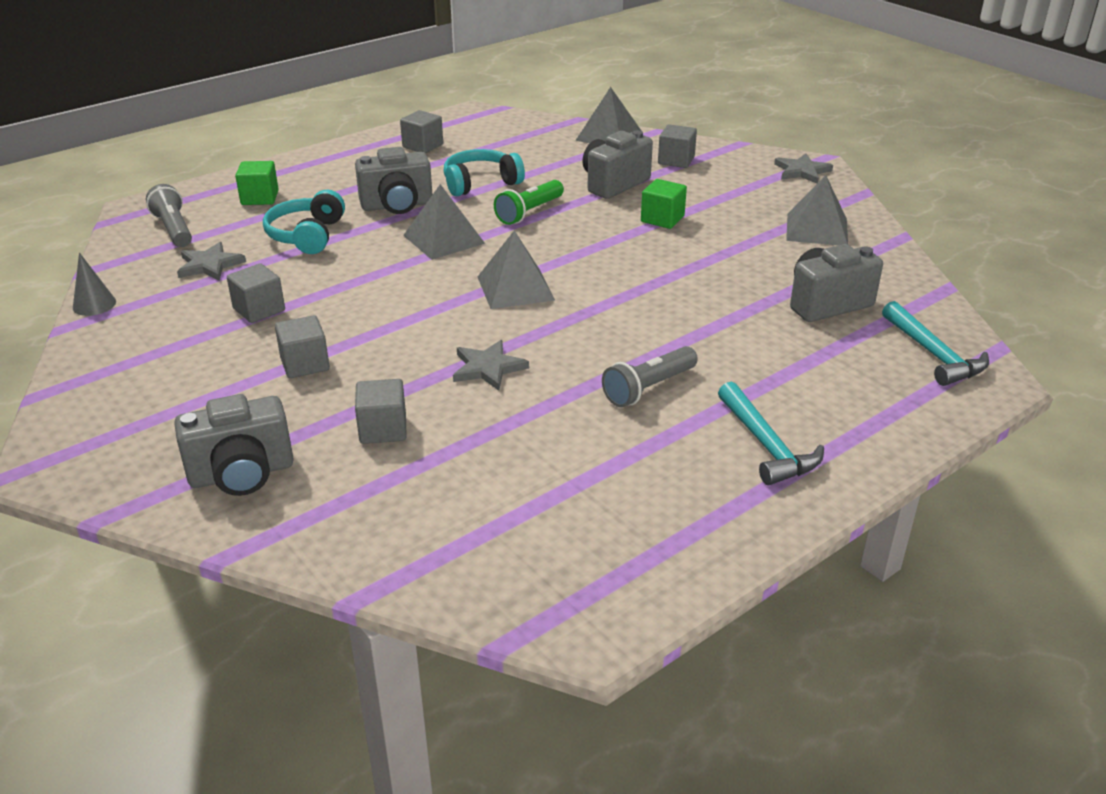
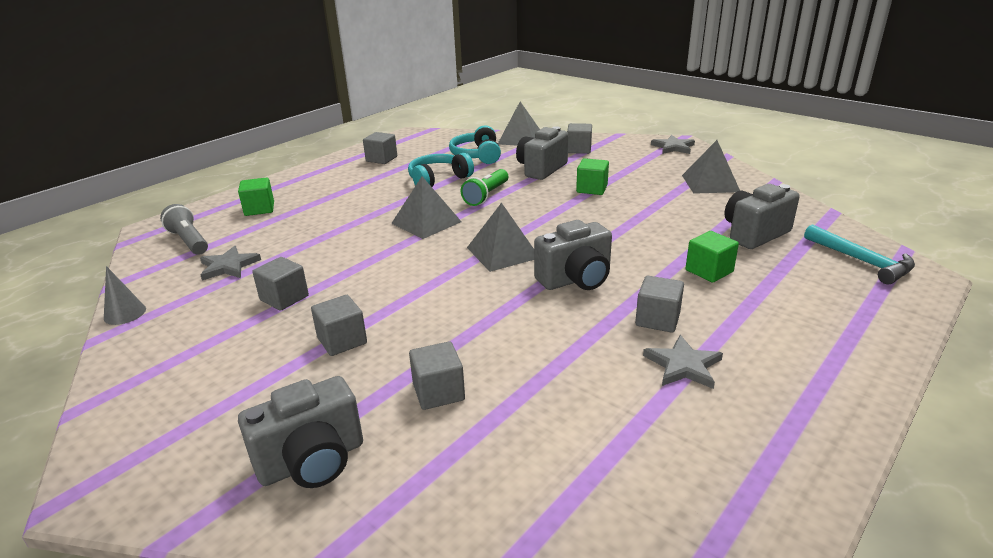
camera: 10 degrees left, 5 degrees down
(307, 235) = (309, 233): turquoise headphones -> turquoise headphones (477, 155)
(397, 205) = (377, 202): grey camera -> grey camera (576, 280)
(488, 368) = (510, 321): grey star -> grey star (683, 365)
(648, 388) = (657, 319): grey flashlight -> grey cube
(741, 342) = (709, 271): none -> green cube
(766, 445) = (787, 355): turquoise hammer -> none

